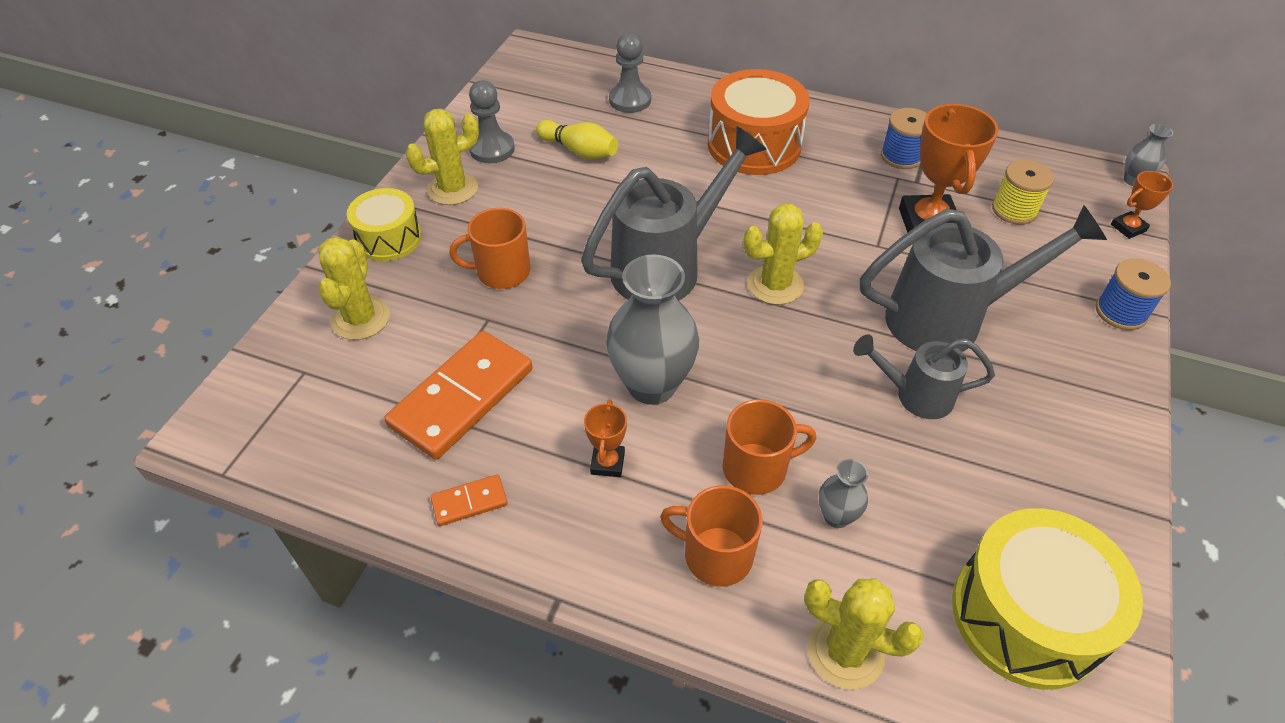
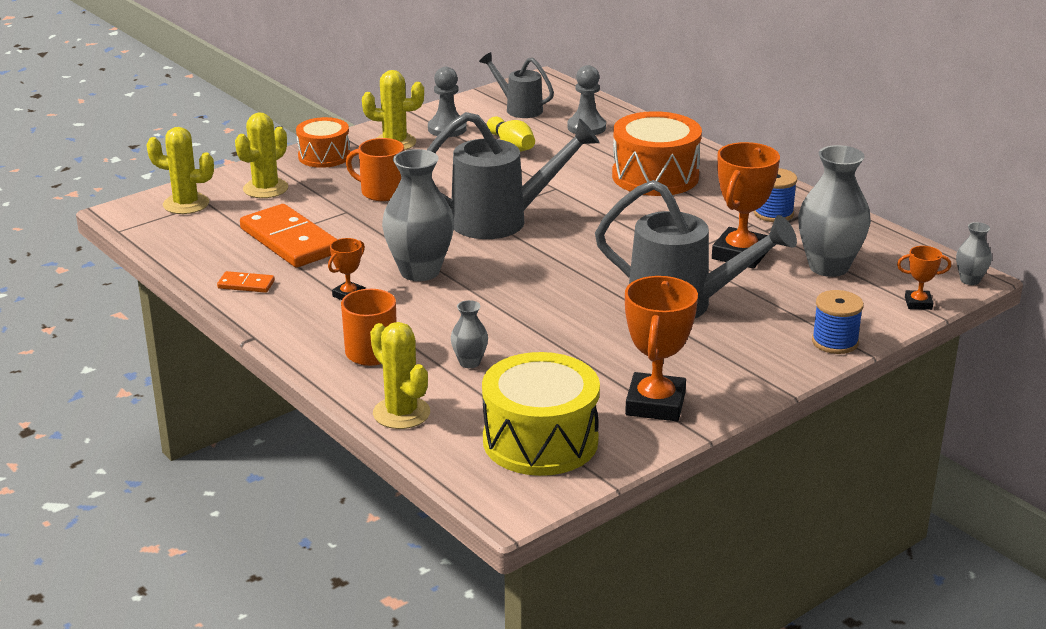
camera: 30 degrees right, 20 degrees down
(389, 238) = (324, 156): yellow drum -> orange drum
(461, 397) = (290, 241): orange domino -> orange domino turned 75 degrees clockwise
(756, 468) = (443, 327): orange mug -> none
(775, 285) = (570, 251): yellow cactus -> yellow cactus (186, 204)
(915, 395) = (601, 331): grey watering can -> grey watering can (519, 109)
(1014, 210) = (828, 267): yellow spool -> grey vase
(1070, 488) = (655, 404): none -> orange trophy

